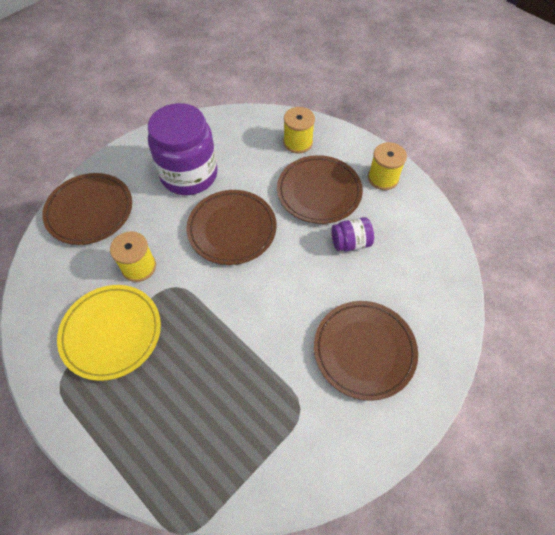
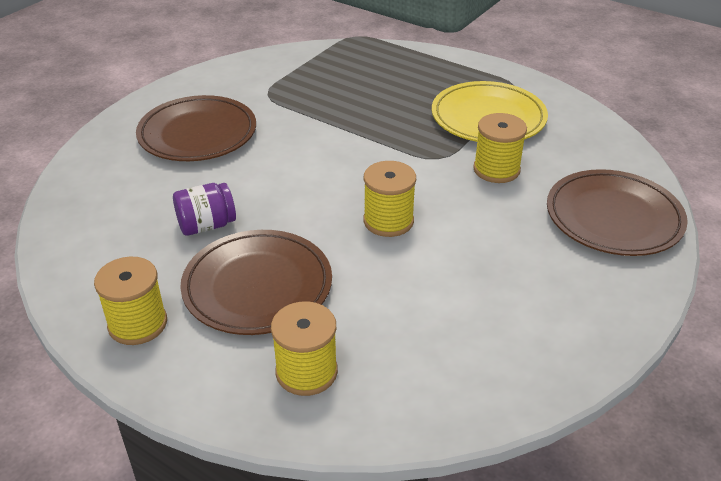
camera: 170 degrees right, 20 degrees down
(189, 174) = (493, 286): purple jar -> none
(232, 229) = (388, 221): brown plate -> yellow spool

